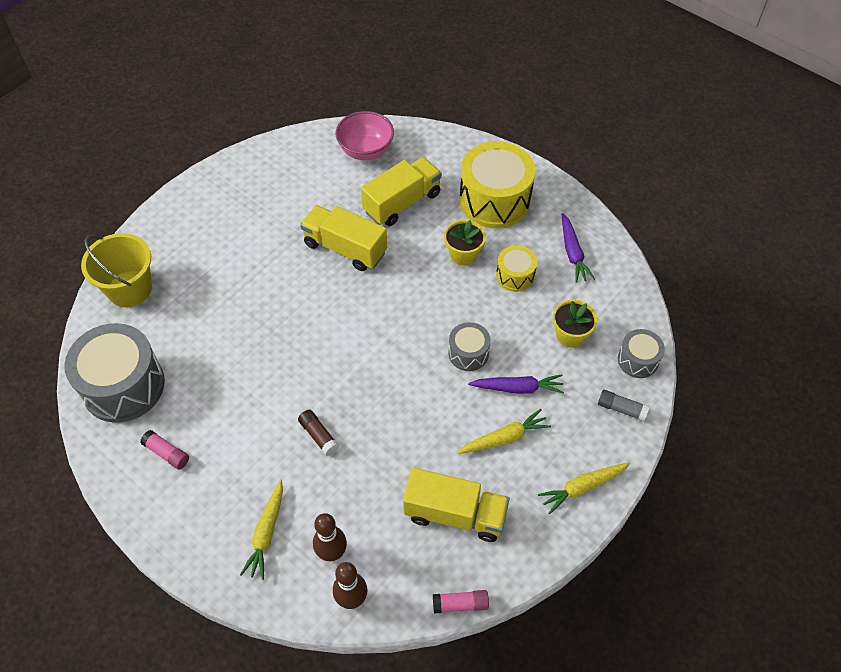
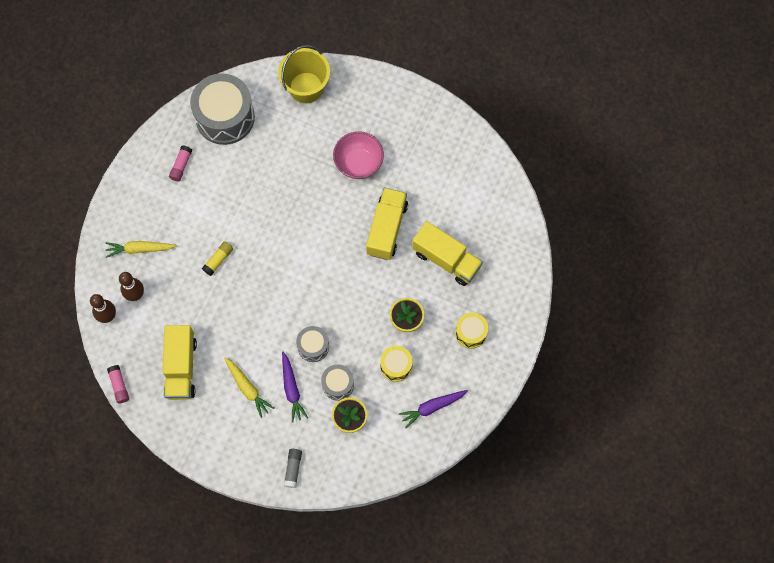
camera: 75 degrees right, 15 degrees up
(319, 436) = (218, 260): brown glue stick -> yellow glue stick
(366, 151) = (495, 214): pink bowl -> pink bowl (358, 163)
(494, 200) = (471, 333): yellow drum -> yellow drum, size x0.51
(582, 487) = (221, 451): yellow carrot -> none
(638, 360) = (340, 475): grey drum -> grey drum (338, 384)

